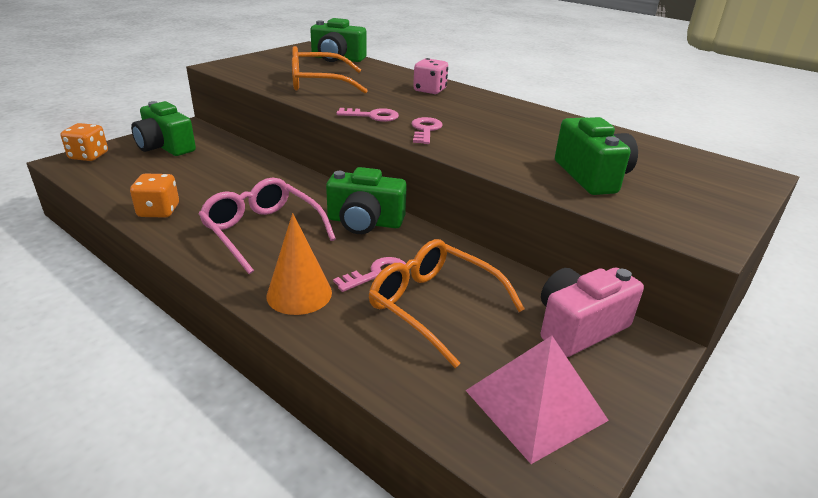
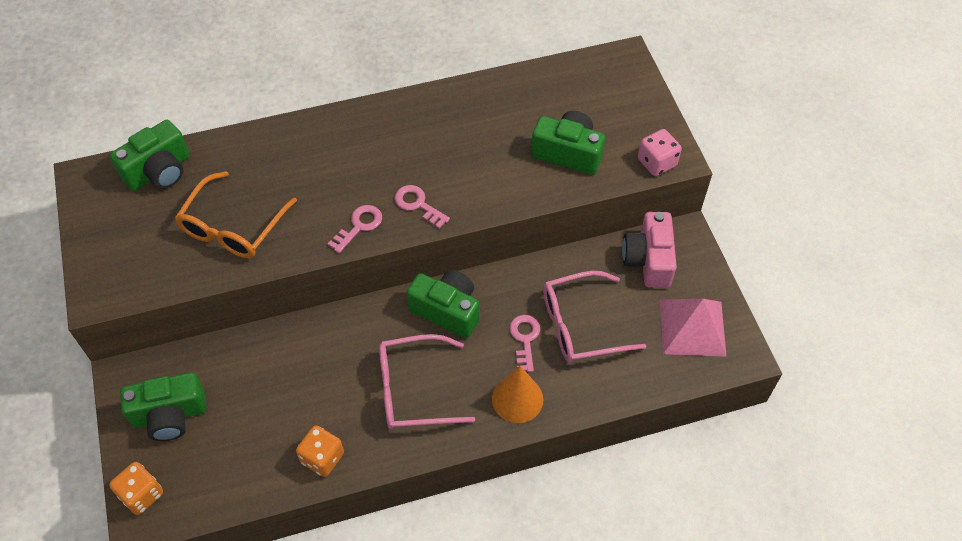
camera: 55 degrees left, 25 degrees up
(365, 222) = (447, 310): green camera -> green camera turned 105 degrees counterclockwise
(430, 90) = (324, 145): pink dice -> pink dice (657, 162)
(433, 305) = (580, 325): orange glasses -> pink glasses

